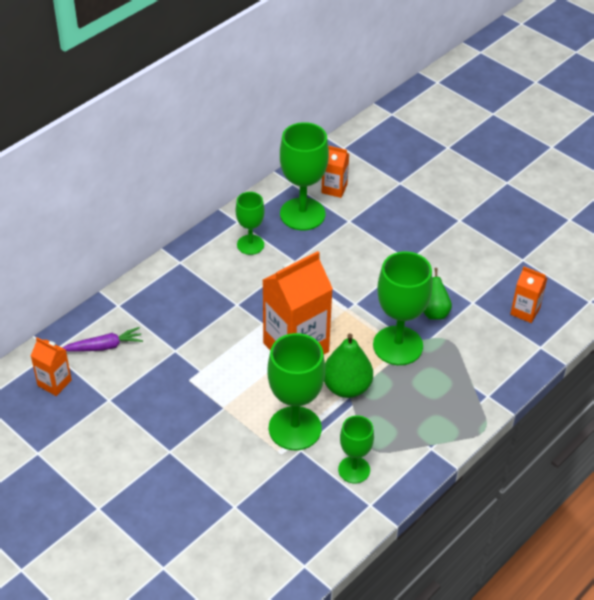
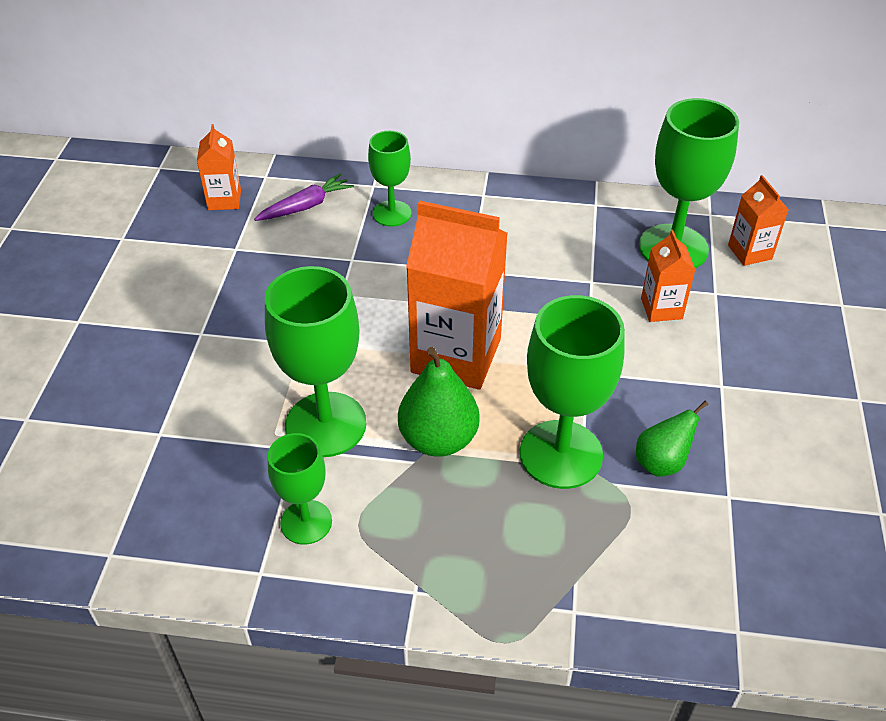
camera: 55 degrees right, 0 degrees up
(104, 346) = (306, 206): purple carrot -> purple carrot turned 75 degrees counterclockwise
(250, 245) = (572, 232): green goblet -> green goblet (392, 213)
(525, 311) = (784, 571): orange carton -> orange carton (661, 308)

